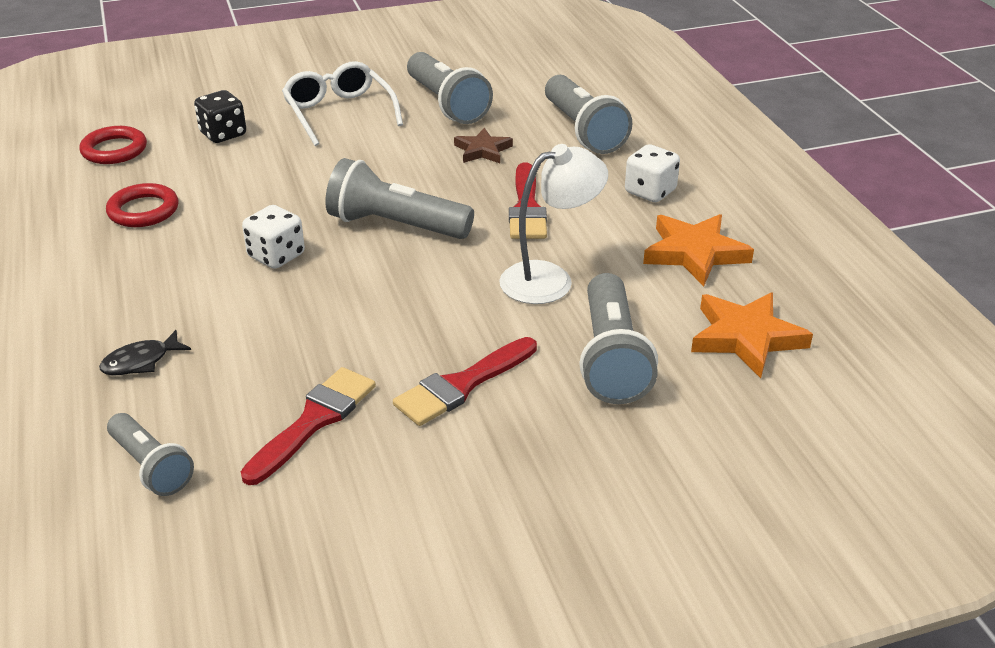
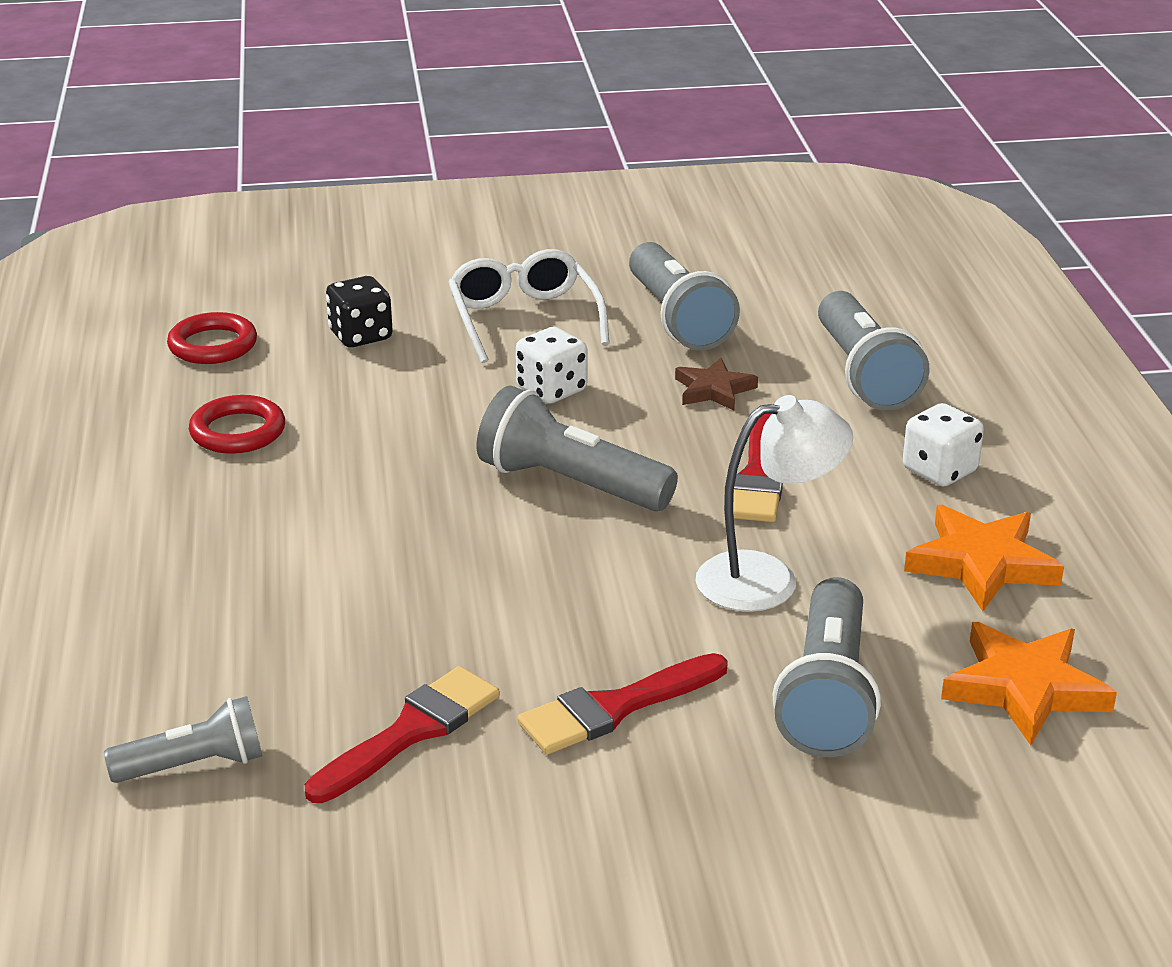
camera: 10 degrees right, 5 degrees down
(141, 361) = (203, 631): black fish -> none
(151, 467) = (194, 765): grey flashlight -> grey flashlight turned 75 degrees counterclockwise
(276, 256) = (402, 510): white dice -> white dice (551, 390)

